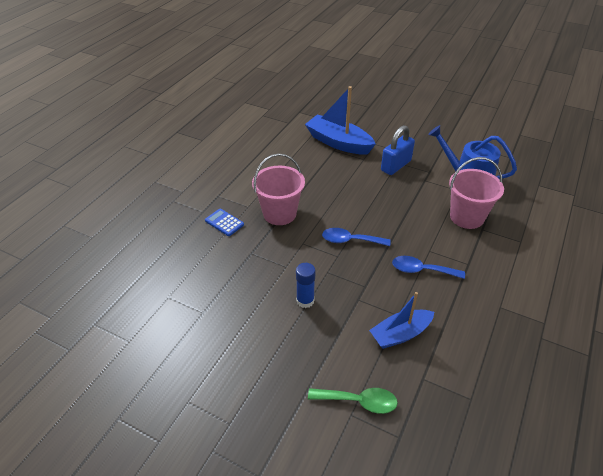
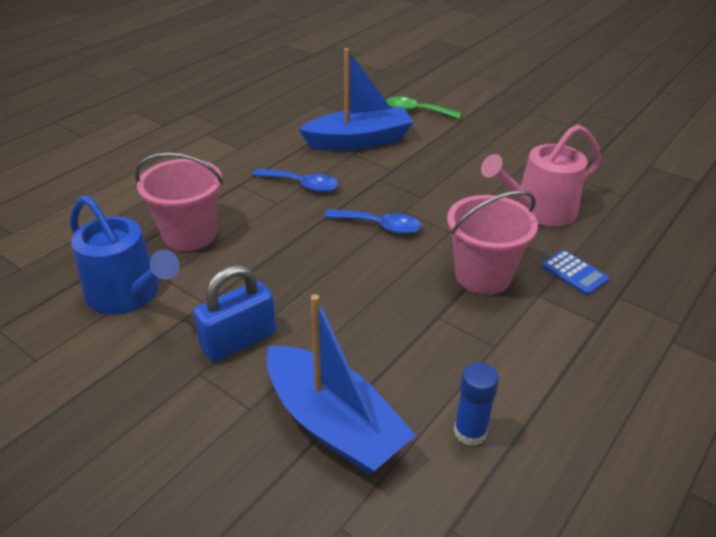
camera: 170 degrees left, 5 degrees down
(239, 270) = (539, 210): none -> pink watering can
(305, 301) = (454, 174): blue glue stick -> blue glue stick (470, 432)
(400, 334) = (359, 141): blue boat -> blue boat, size x1.53

